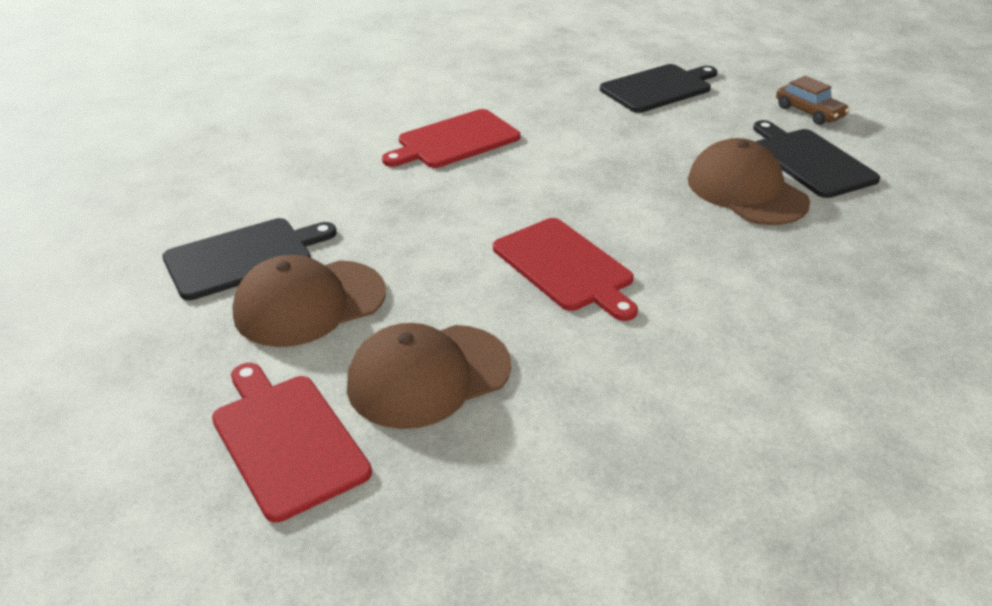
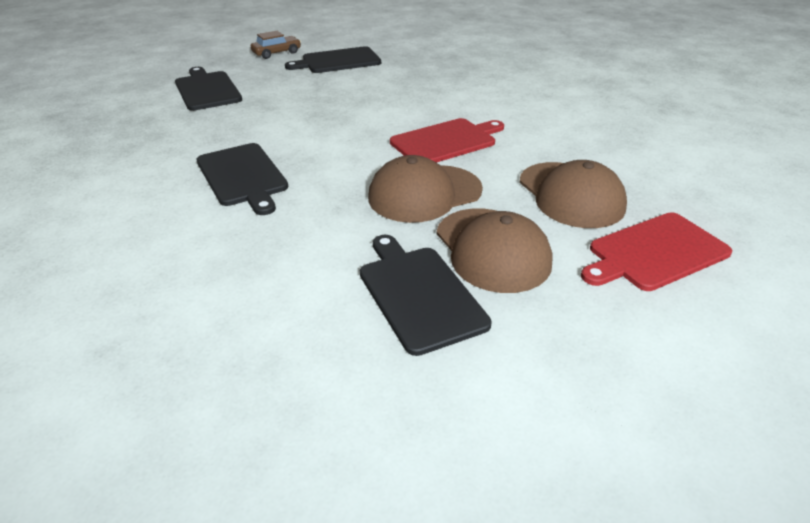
camera: 85 degrees left, 0 degrees up
(455, 141) = (243, 176): red cutting board -> black cutting board
(746, 191) = (367, 81): brown cap -> brown cap (424, 193)

